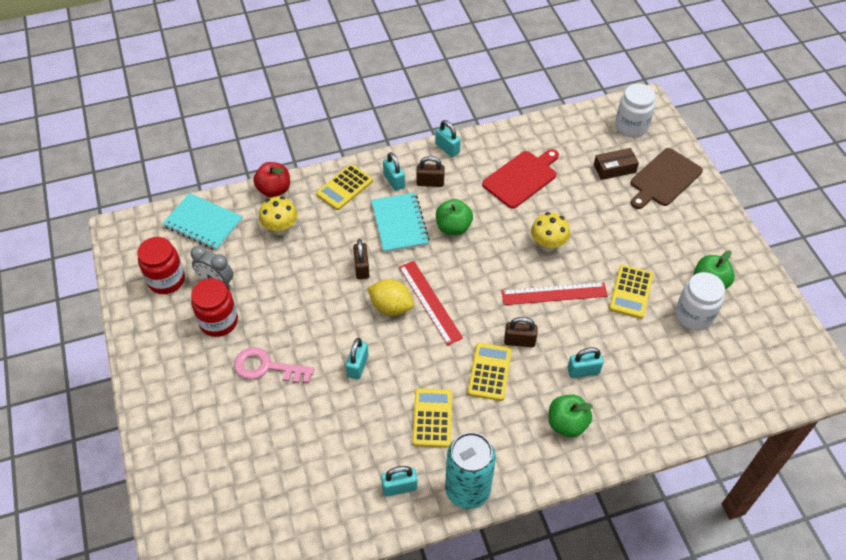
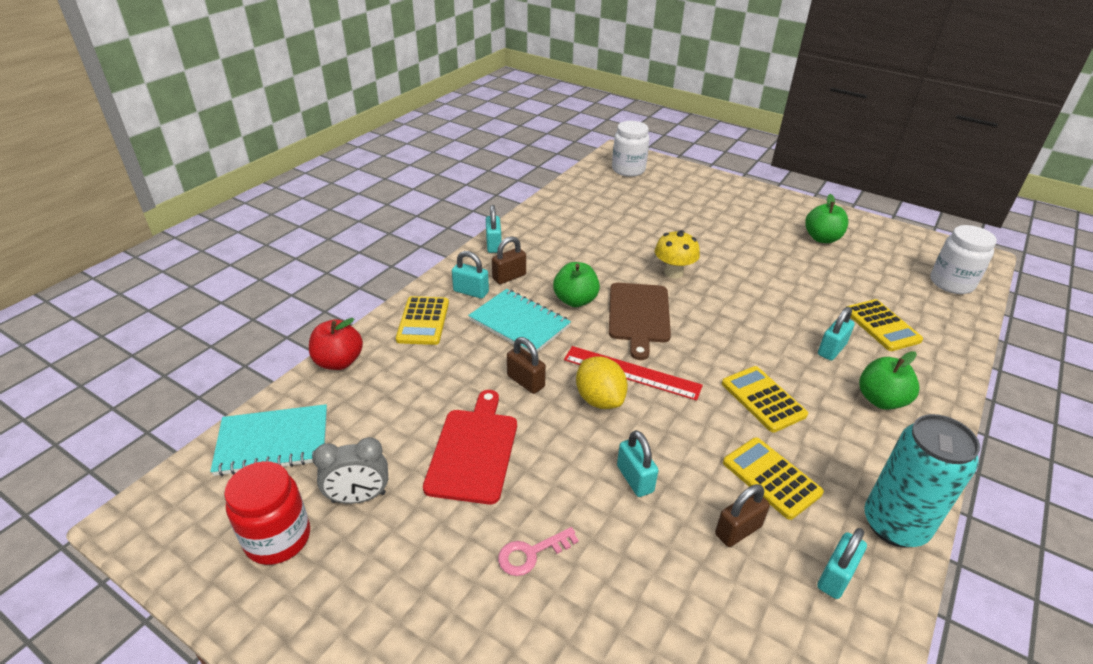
camera: 40 degrees left, 15 degrees down
(219, 321) = (408, 542): red jar -> none
(267, 367) = (531, 553): pink key -> pink key, size x0.64
(280, 228) = (387, 394): yellow mushroom -> none
(391, 307) = (599, 399): yellow lemon -> yellow lemon turned 75 degrees clockwise
(447, 148) = (493, 245): turquoise padlock -> turquoise padlock turned 75 degrees clockwise
(519, 341) = (751, 357): brown padlock -> brown padlock (738, 530)
(521, 178) = (588, 237): red cutting board -> red cutting board (473, 451)
(554, 293) = (727, 305): red ruler -> none
(614, 168) = (653, 199): brown box -> none
(631, 292) = (780, 272): yellow calculator -> yellow calculator (881, 326)
(664, 179) = (697, 190): brown cutting board -> brown cutting board (639, 315)
(694, 315) = (844, 264): white jar -> white jar (951, 283)

